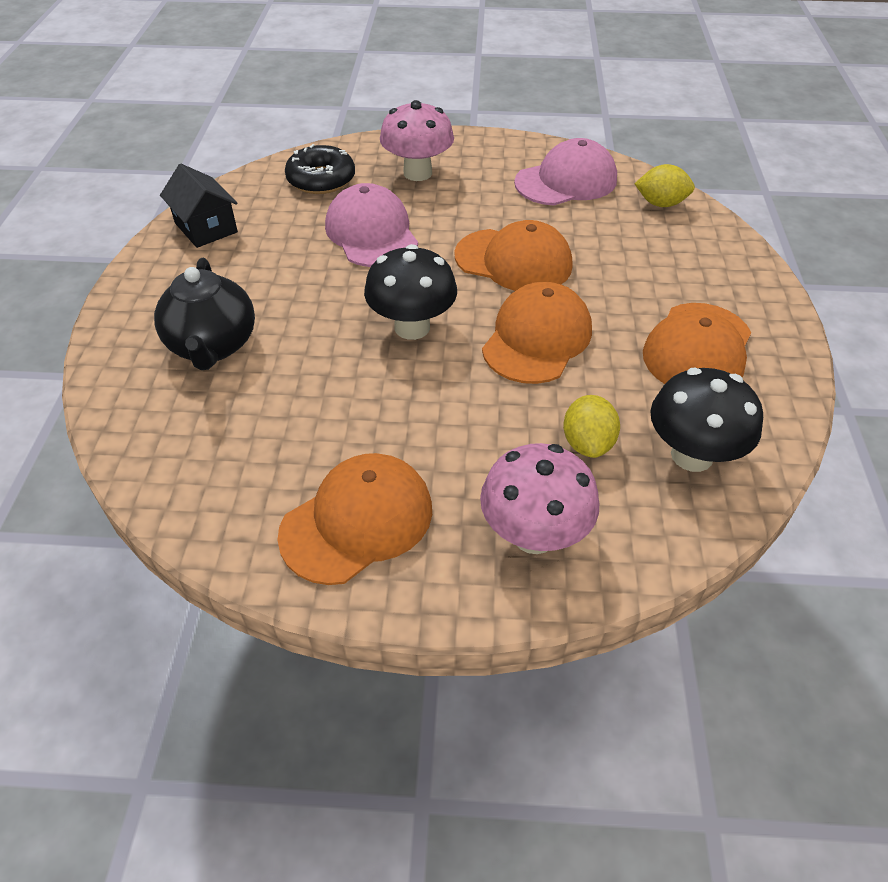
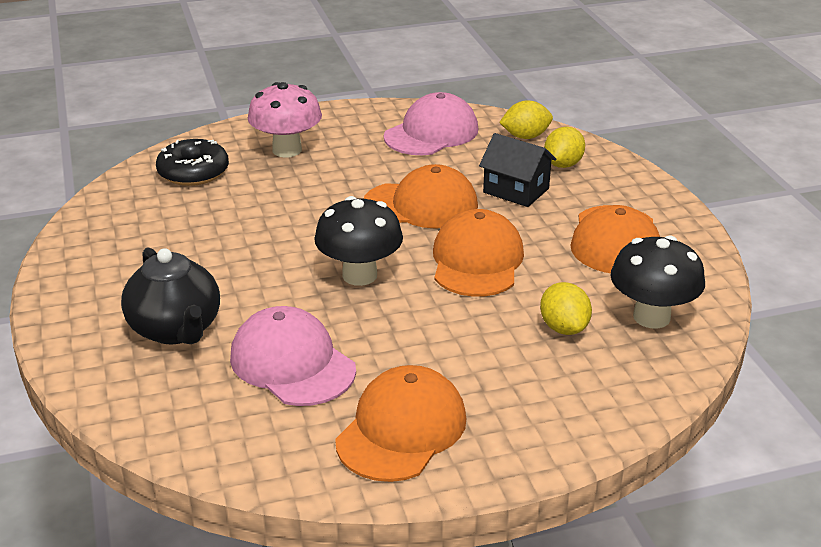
camera: 20 degrees left, 15 degrees down
(206, 228) = (100, 234): black house -> black house (516, 190)
(371, 233) = (273, 208): pink cap -> pink cap (292, 363)
(534, 534) = (557, 402): pink mushroom -> none
(685, 244) = (563, 164): none -> yellow lemon

